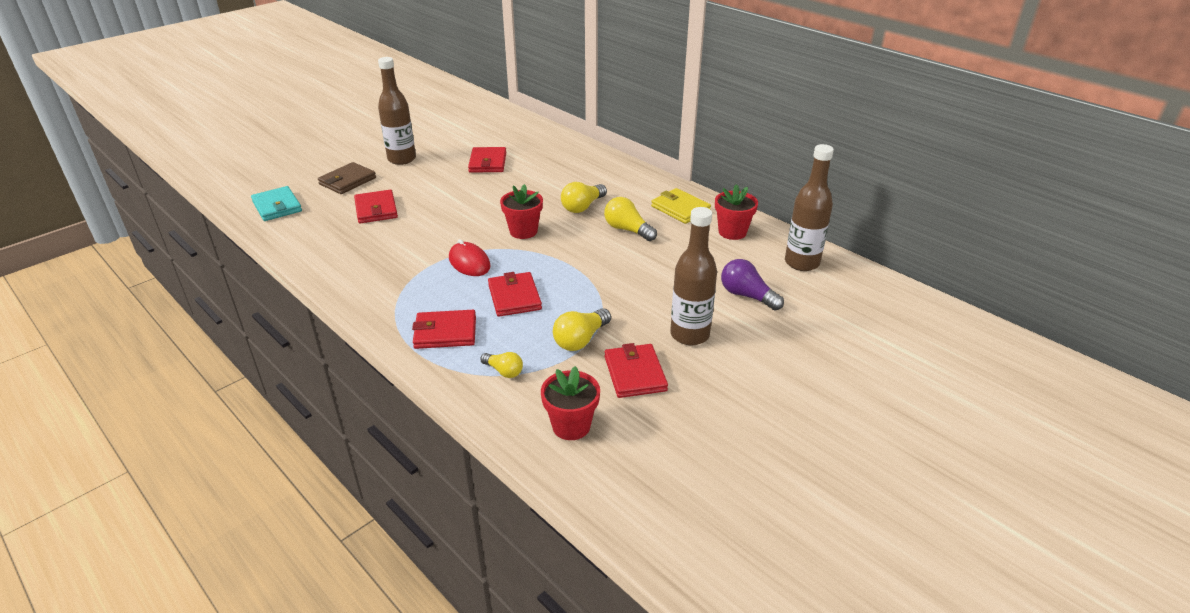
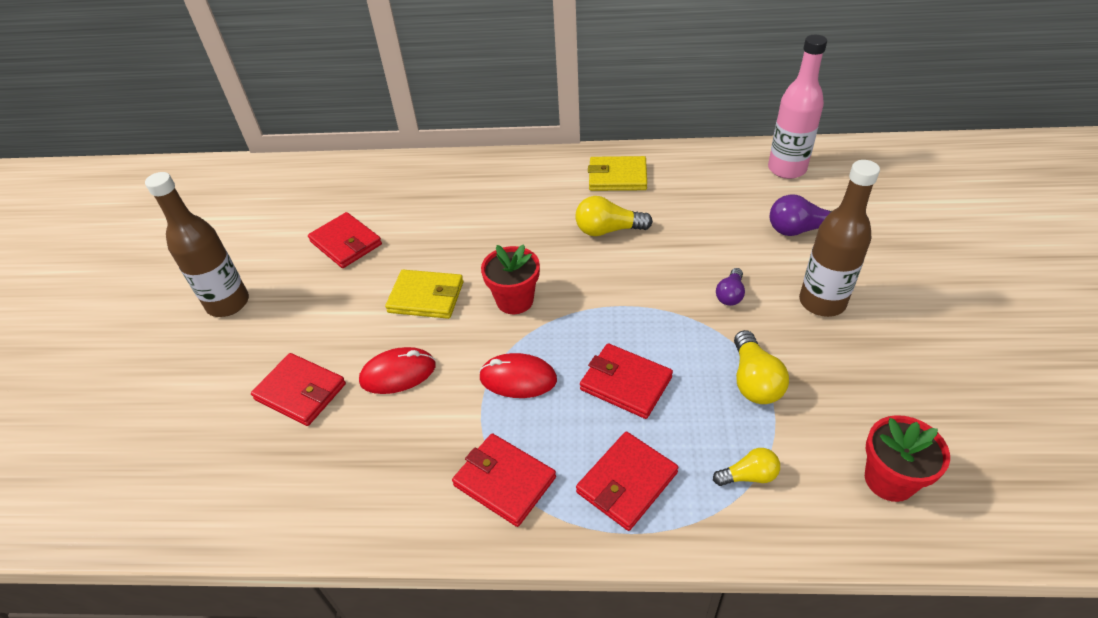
camera: 40 degrees left, 10 degrees up
(277, 206) = (146, 486): turquoise wallet -> none
(347, 181) = (198, 380): brown wallet -> none
(423, 227) = (398, 373): none -> red mouse
(485, 205) = (426, 297): none -> yellow wallet
(582, 207) = (528, 232): yellow light bulb -> none
(635, 374) = (847, 378): red wallet -> red wallet (504, 481)
(641, 298) = (730, 295): none -> purple light bulb
(732, 232) = (694, 173): red flower pot -> none
(801, 263) = (787, 169): brown bottle -> pink bottle

